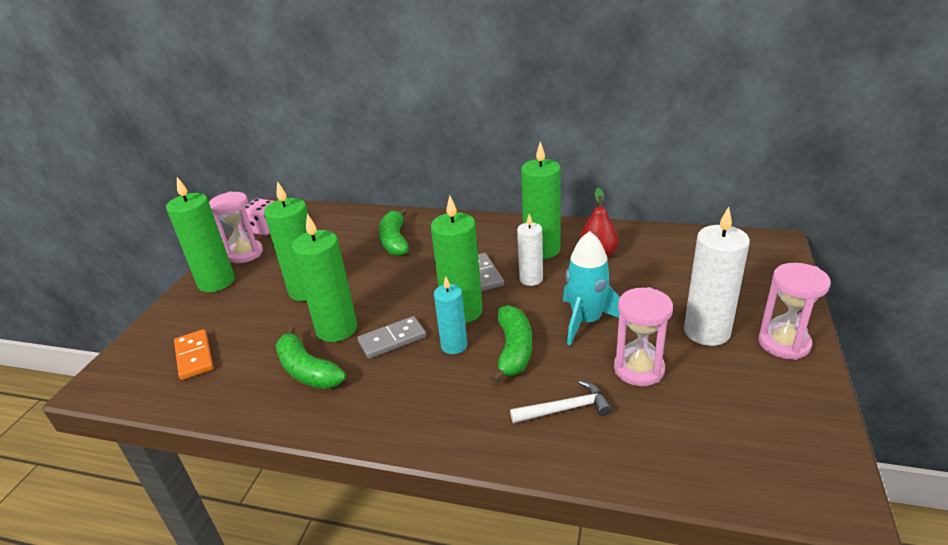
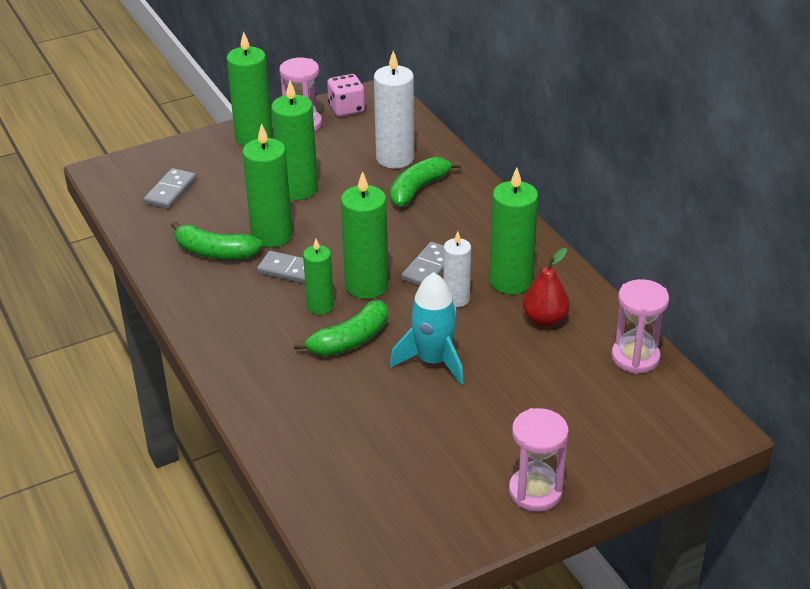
camera: 45 degrees right, 5 degrees up
(194, 356) = (170, 191): orange domino -> grey domino
(307, 370) = (214, 252): green banana -> green banana turned 75 degrees counterclockwise
(454, 345) = (320, 306): turquoise candle -> green candle
(565, 409) = (312, 402): white hammer -> none
(639, 369) = (402, 419): pink hourglass -> pink hourglass (635, 357)
(706, 332) = (499, 438): white candle -> white candle (395, 158)

